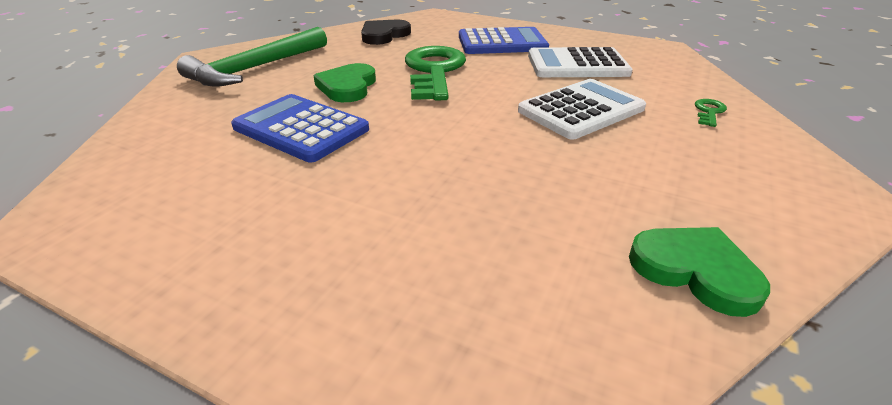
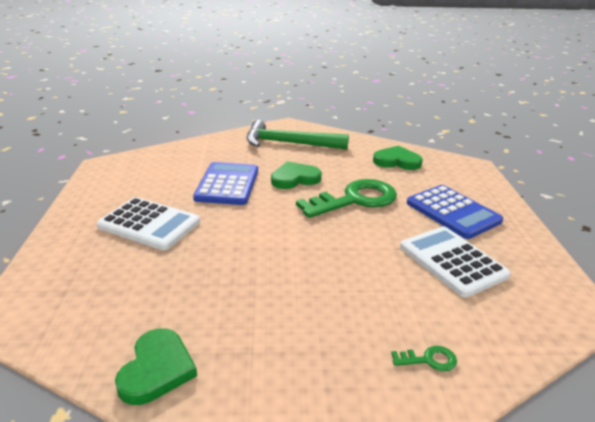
camera: 60 degrees right, 5 degrees down
(384, 35) = (397, 161): black heart -> green heart
(581, 110) = (355, 281): white calculator -> white calculator (149, 224)

